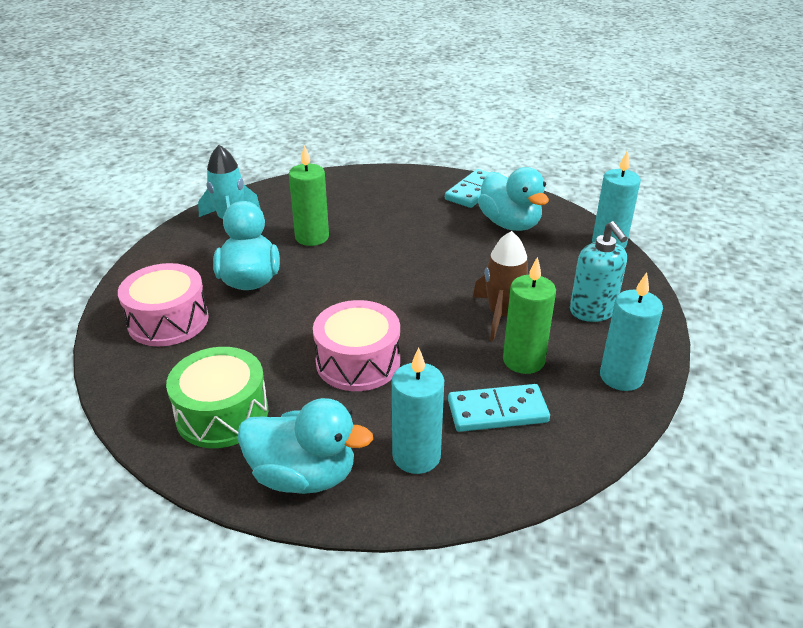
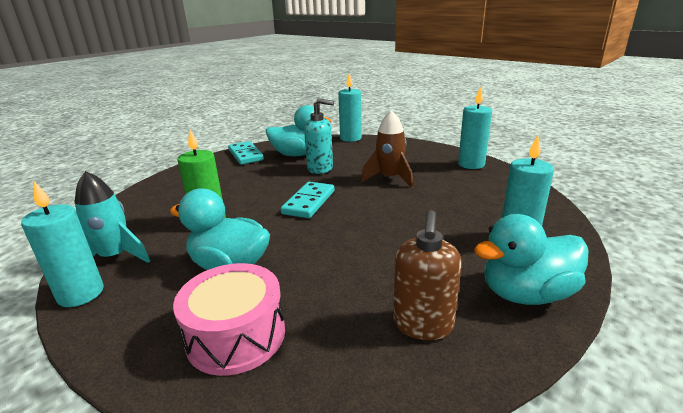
camera: 60 degrees left, 10 degrees down
(181, 232) = (81, 294): none -> turquoise candle
(222, 414) = (423, 325): green drum -> brown soap dispenser
(303, 475) = (526, 293): turquoise duck -> turquoise duck turned 150 degrees counterclockwise
(358, 362) = (398, 238): pink drum -> none
(497, 411) = (483, 202): turquoise domino -> turquoise domino (309, 202)
(523, 360) = (439, 183): green candle -> none
(592, 311) = (408, 156): turquoise soap dispenser -> turquoise soap dispenser (320, 168)

